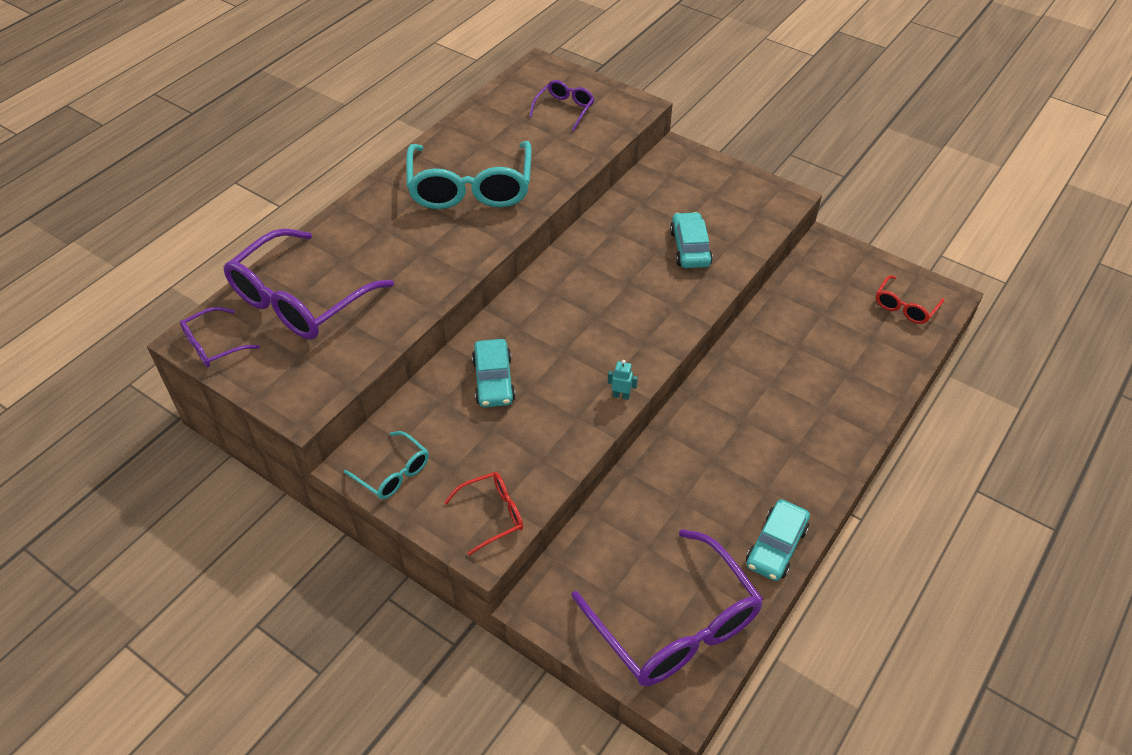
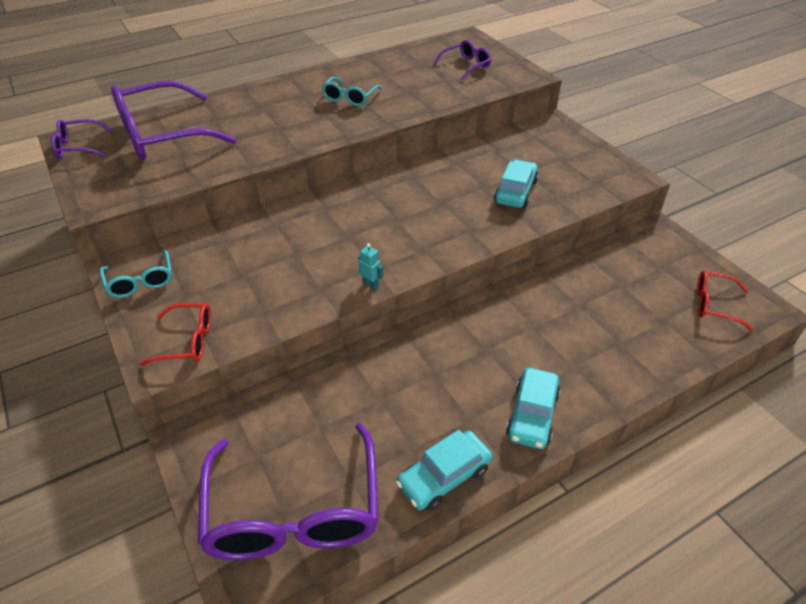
camera: 25 degrees right, 5 degrees down
(470, 188) = (350, 98): turquoise glasses -> turquoise glasses, size x0.48
(493, 380) = (274, 240): turquoise car -> turquoise car (532, 415)
(905, 307) = (714, 304): red glasses -> red glasses turned 45 degrees clockwise

